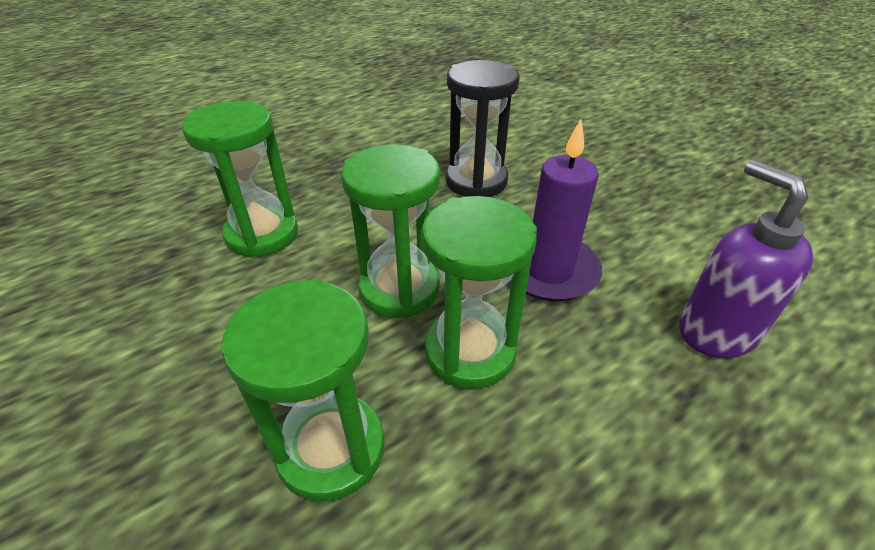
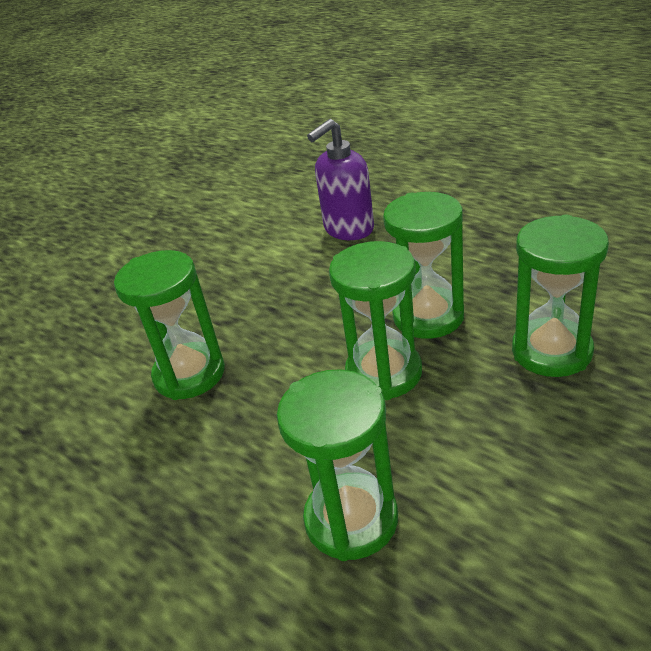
camera: 100 degrees left, 5 degrees down
(476, 181) = (189, 374): black hourglass -> green hourglass
(549, 270) = (319, 300): purple candle -> none

